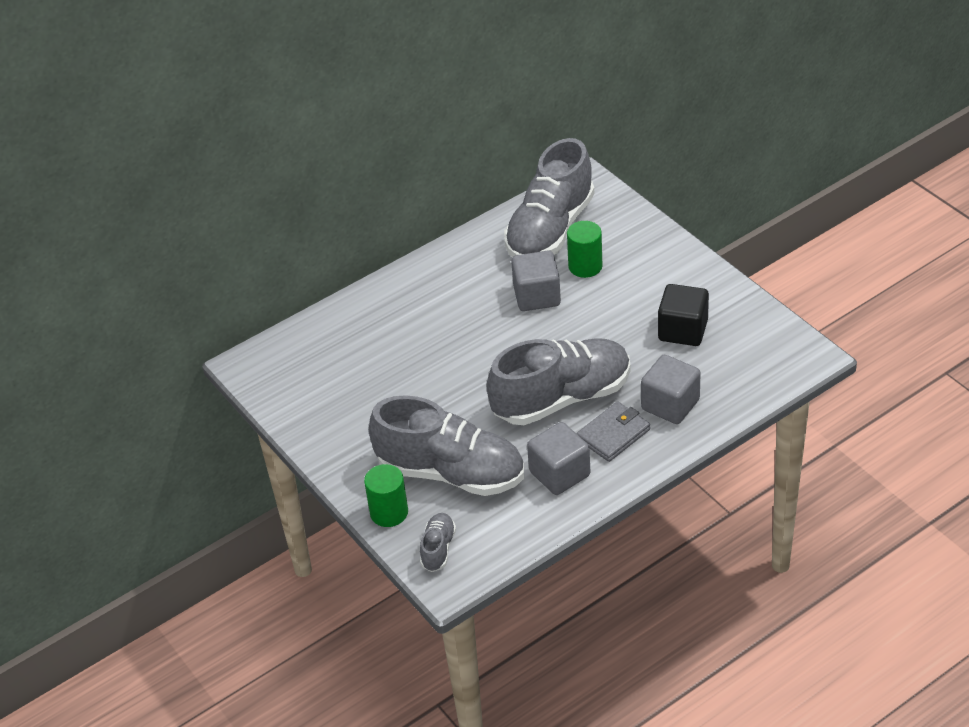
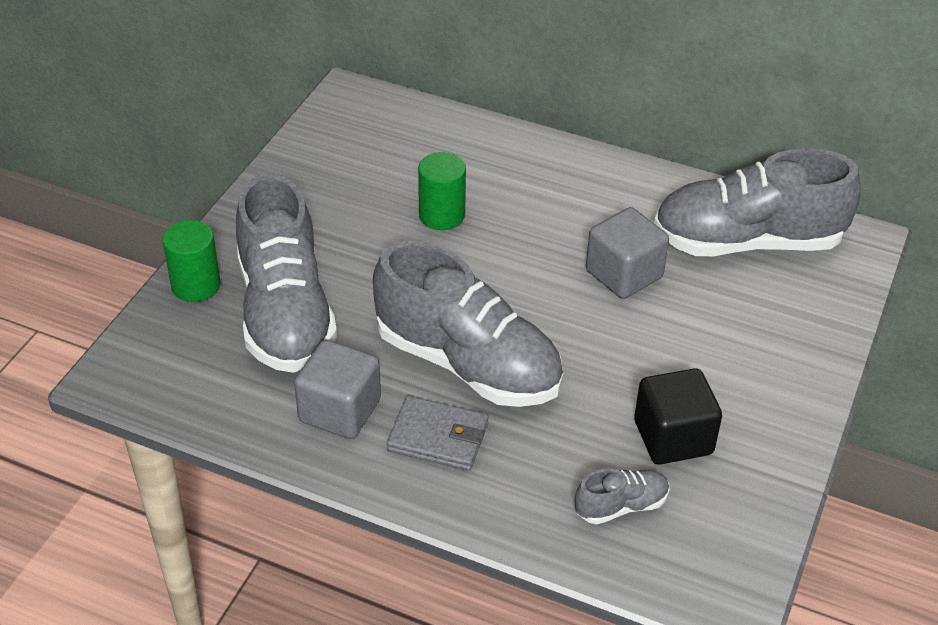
camera: 55 degrees right, 0 degrees up
(438, 549) = (161, 348): grey shoe -> grey shoe (621, 506)
(585, 266) = (711, 298): green cylinder -> green cylinder (441, 215)
(670, 405) = (528, 476): grey cube -> none

